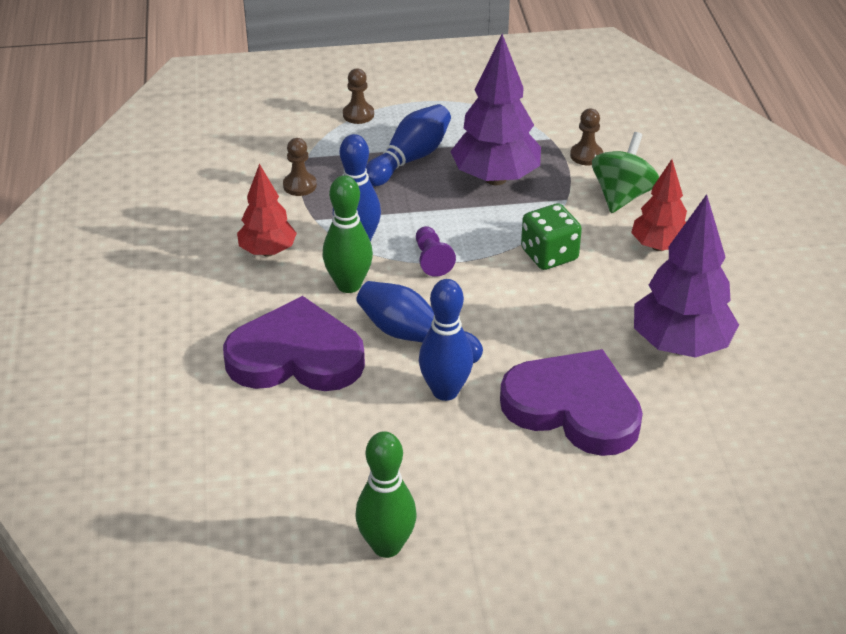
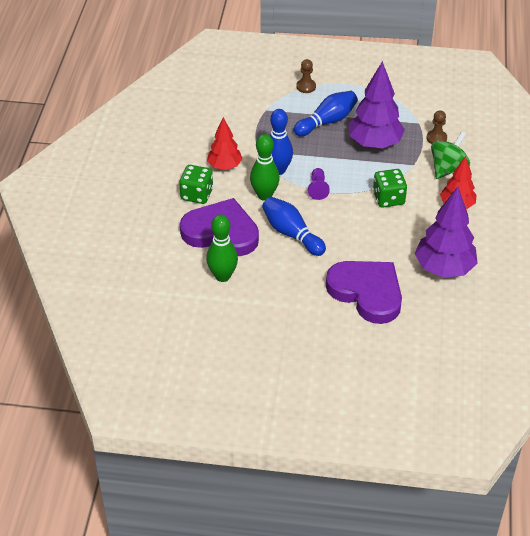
camera: 15 degrees right, 5 degrees up
(235, 303) = (197, 194): none -> green dice
(299, 185) = (256, 127): brown pawn -> none
(386, 546) = (236, 347): green bowling pin -> green bowling pin (222, 276)
(445, 391) = (298, 269): blue bowling pin -> none

